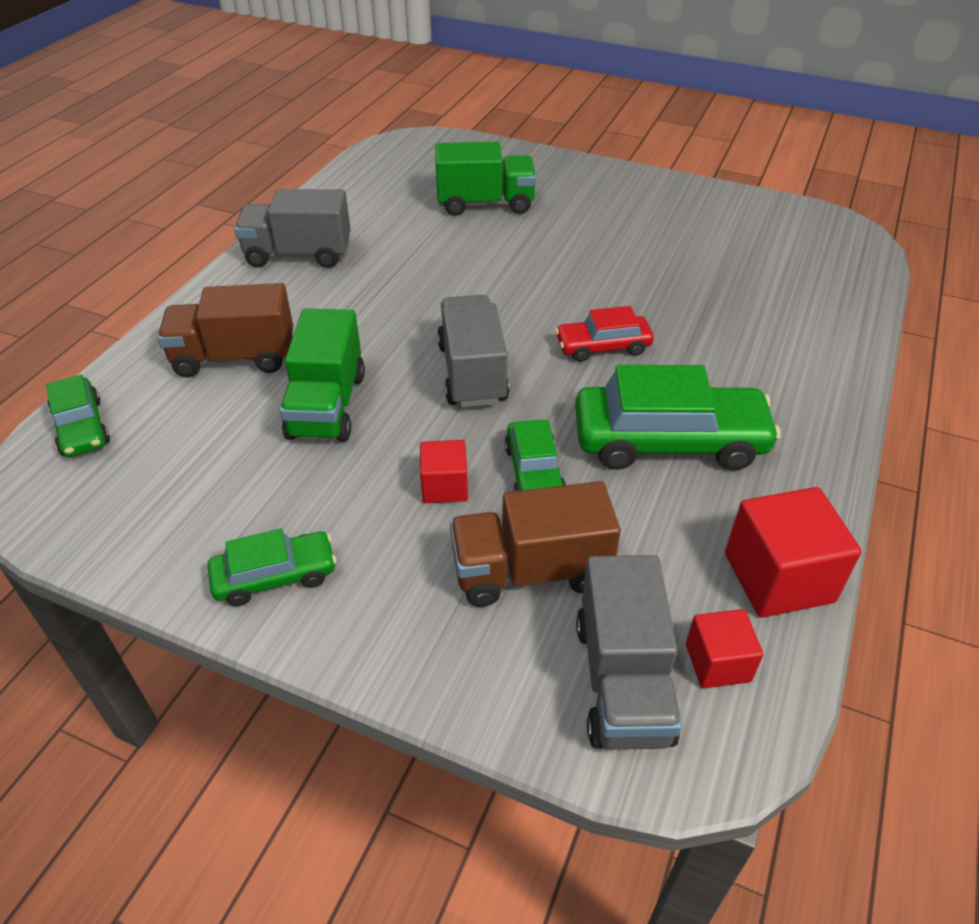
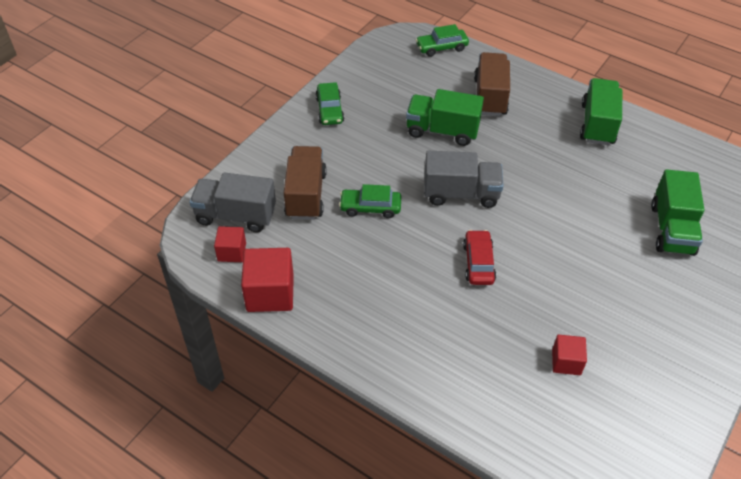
camera: 100 degrees right, 5 degrees up
(298, 255) = (597, 124): grey truck -> green truck
(444, 486) = (370, 171): red cube -> red cube (566, 362)
(669, 441) = (382, 274): green car -> none

